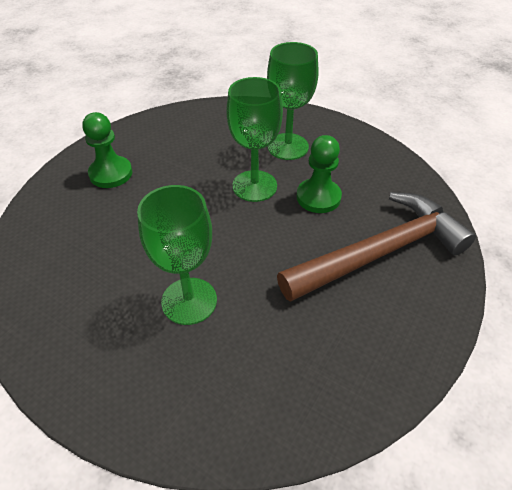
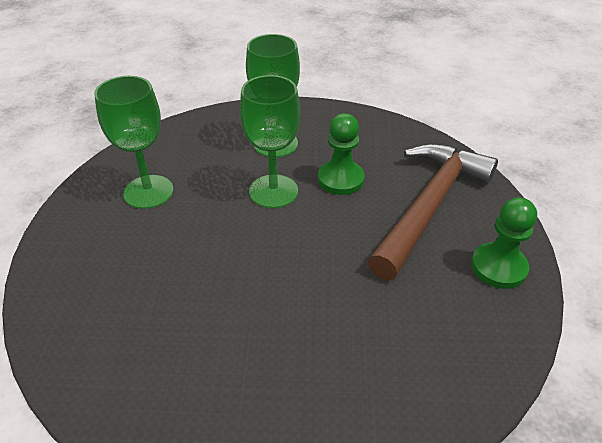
camera: 30 degrees left, 5 degrees down
(111, 173) = (108, 236): green pawn -> green pawn (498, 267)
(189, 301) = (298, 323): green goblet -> green goblet (148, 192)

